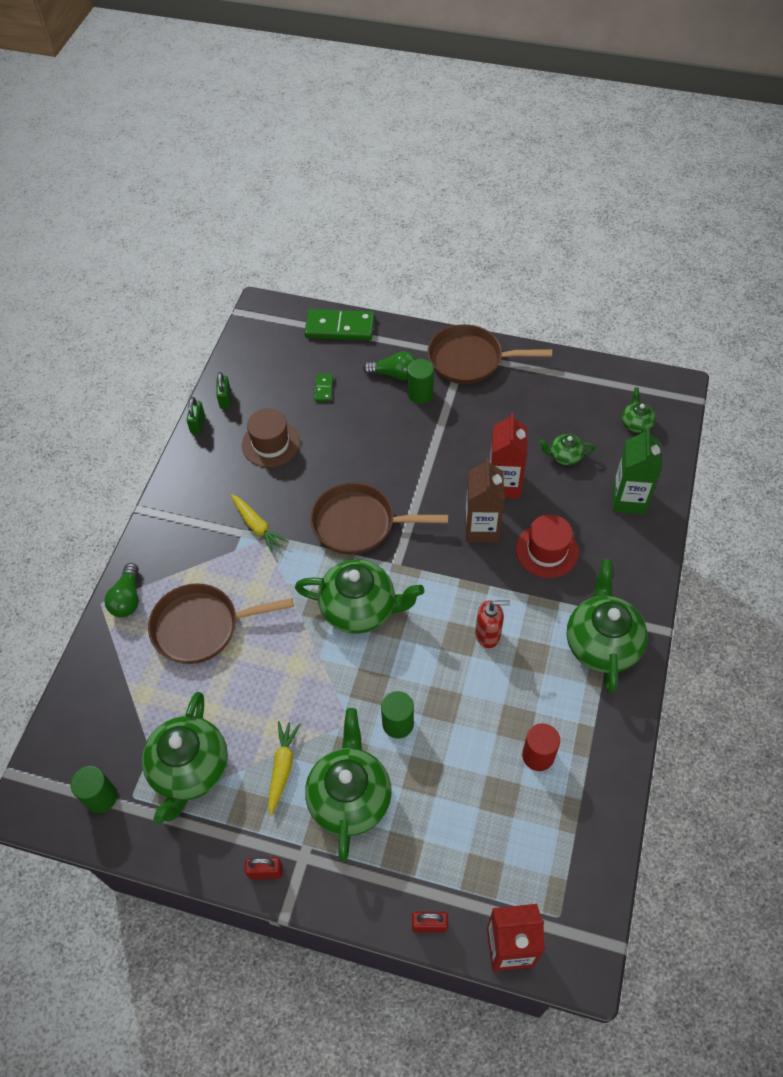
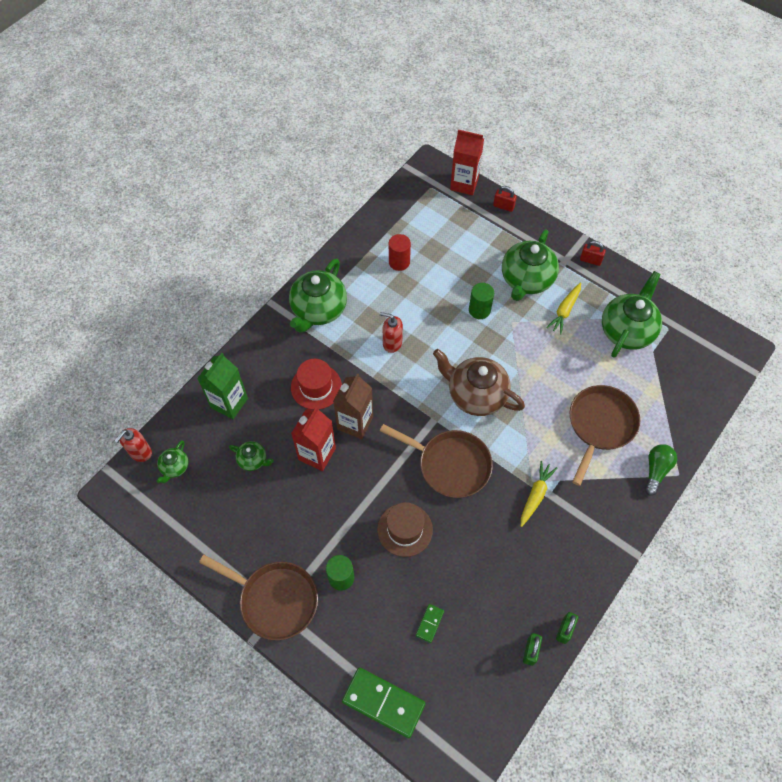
camera: 160 degrees left, 5 degrees up
(101, 797) = (689, 335): green cylinder -> none
(201, 627) = (600, 425): brown pan -> brown pan turned 75 degrees counterclockwise
(257, 526) = (535, 495): yellow carrot -> yellow carrot turned 45 degrees clockwise
(270, 444) = (500, 577): brown hat -> brown hat (405, 529)
(360, 609) = (475, 395): green teapot -> brown teapot
(394, 374) = (355, 613): green light bulb -> none
(680, 424) = (140, 452): none -> red soap dispenser

